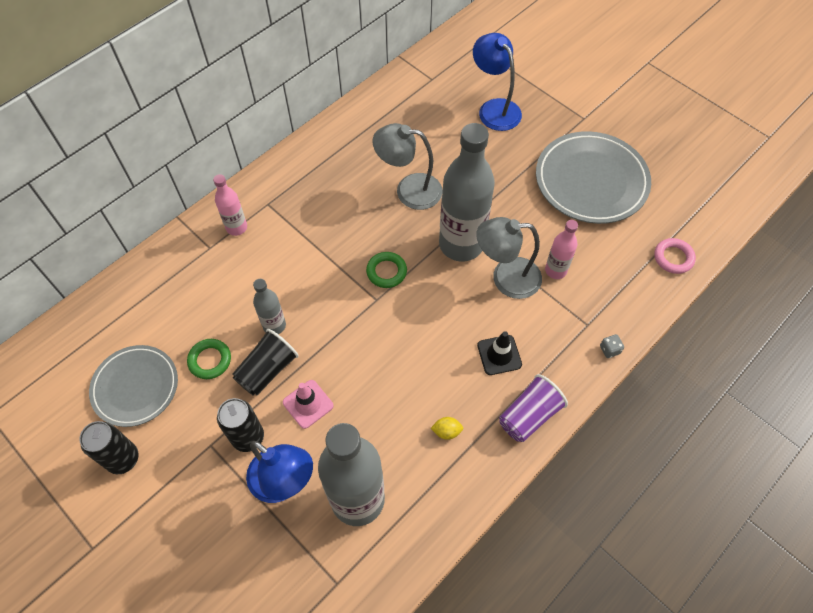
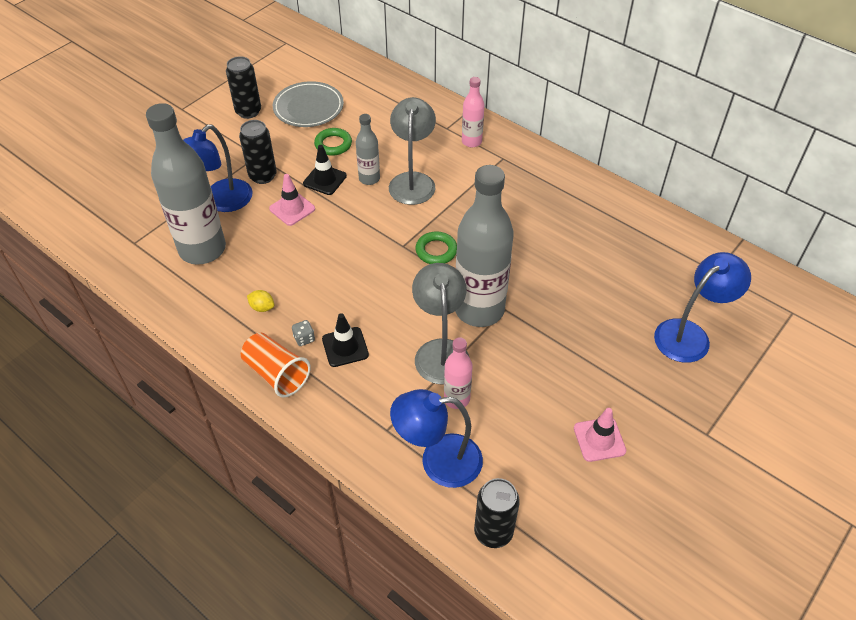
camera: 85 degrees right, 10 degrees down
(267, 370) = (325, 180): black cup -> black traffic cone
(409, 190) = (543, 261): grey lamp -> grey lamp (412, 181)
(446, 431) = (262, 307): yellow lemon -> yellow lemon turned 60 degrees counterclockwise
(529, 415) = (276, 374): purple cup -> orange cup
(591, 181) = (599, 439): grey plate -> pink traffic cone
(609, 350) = (355, 451): grey dice -> grey dice (304, 338)
(615, 289) = (438, 461): none -> blue lamp
(673, 258) = (493, 532): pink ring -> black can

